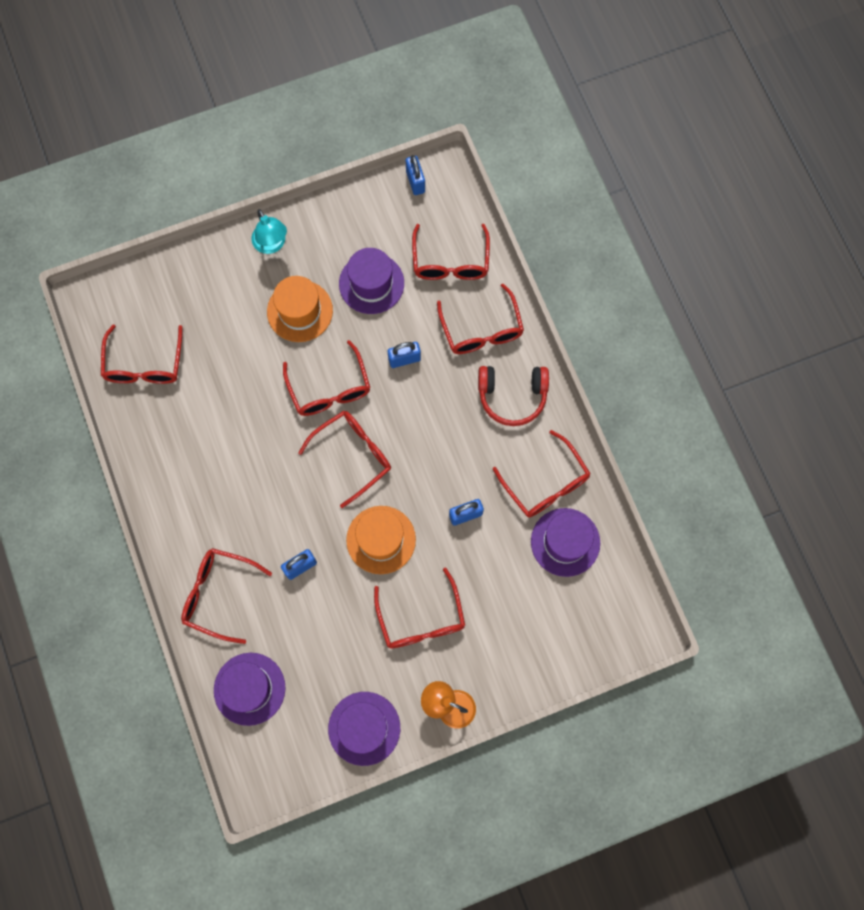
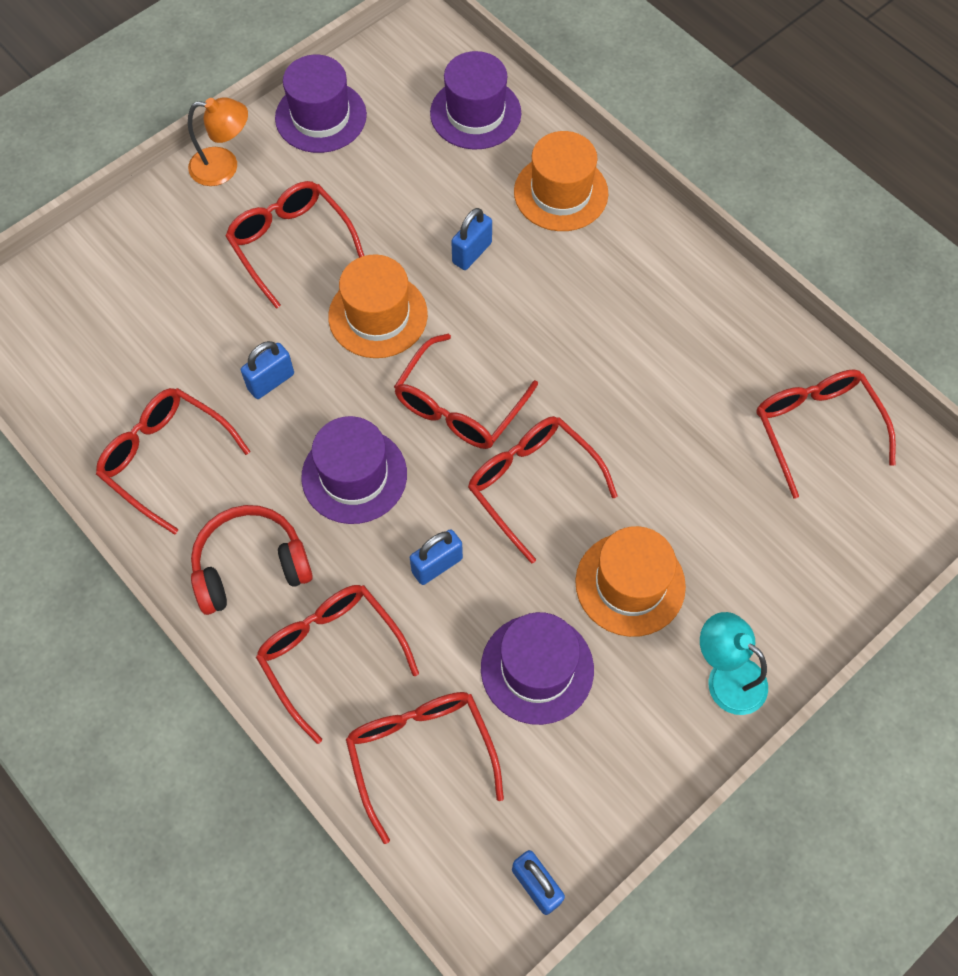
camera: 160 degrees right, 10 degrees down
(219, 594) = (561, 193): red glasses -> orange hat
(565, 542) = (118, 392): purple hat -> purple hat (354, 475)

